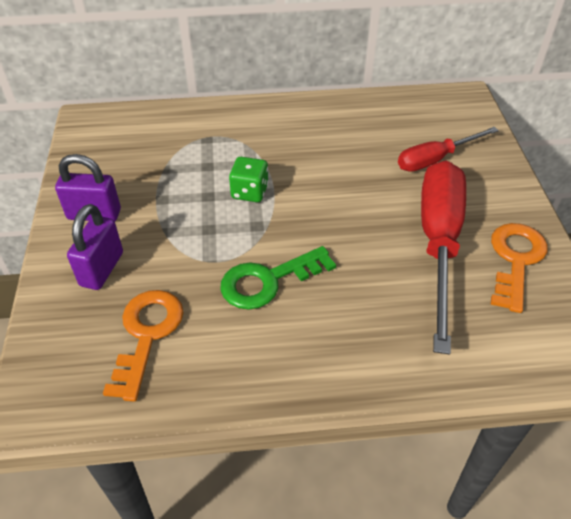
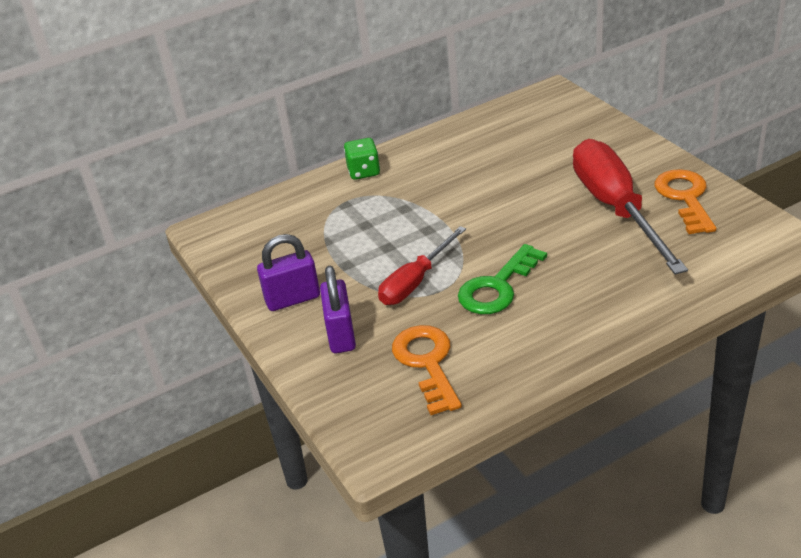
camera: 20 degrees left, 10 degrees down
(249, 192) = (423, 230): green dice -> green dice (363, 171)
(435, 159) = (565, 149): red screwdriver -> red screwdriver (415, 281)

